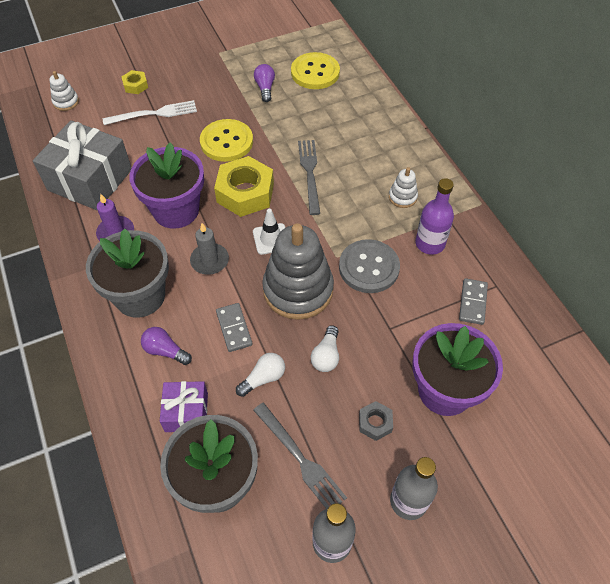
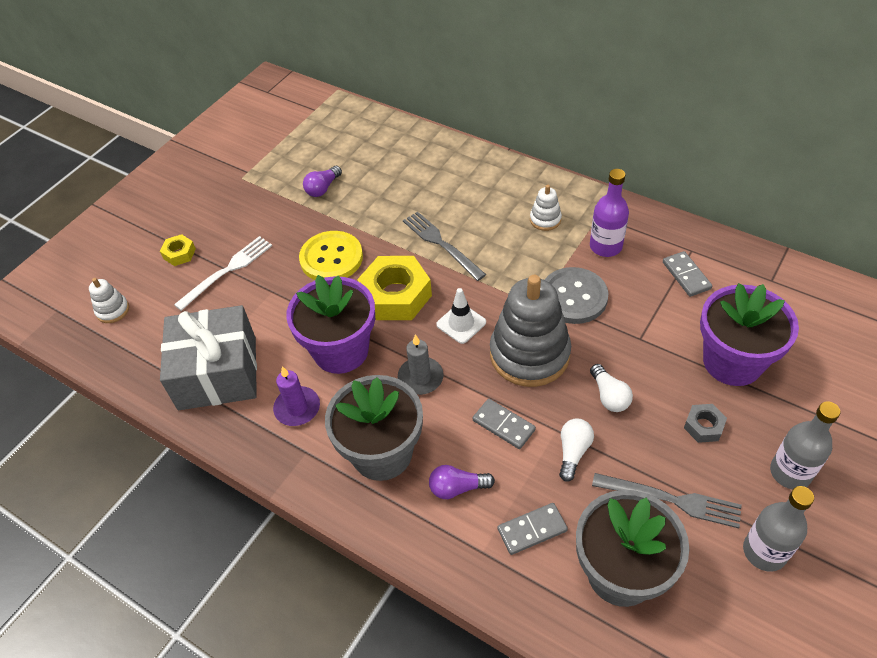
camera: 30 degrees left, 5 degrees down
(186, 412) = (532, 530): purple gift -> grey domino
(265, 88) = (323, 188): purple light bulb -> purple light bulb turned 105 degrees counterclockwise
(315, 72) = (359, 150): yellow button -> none

